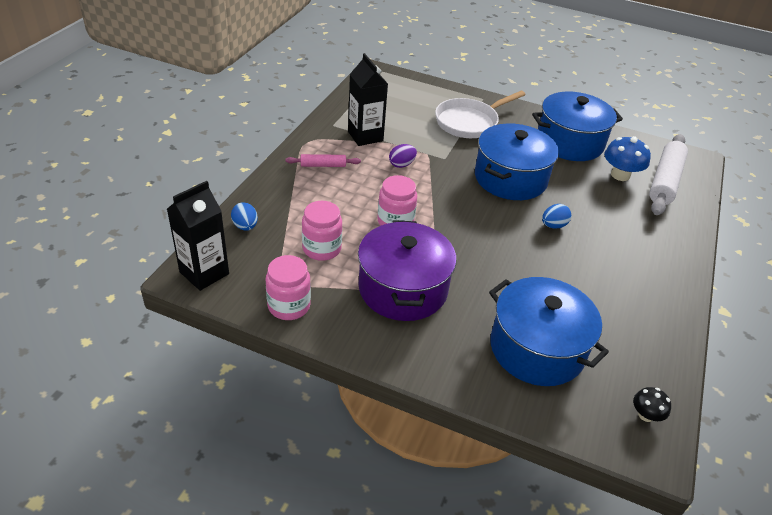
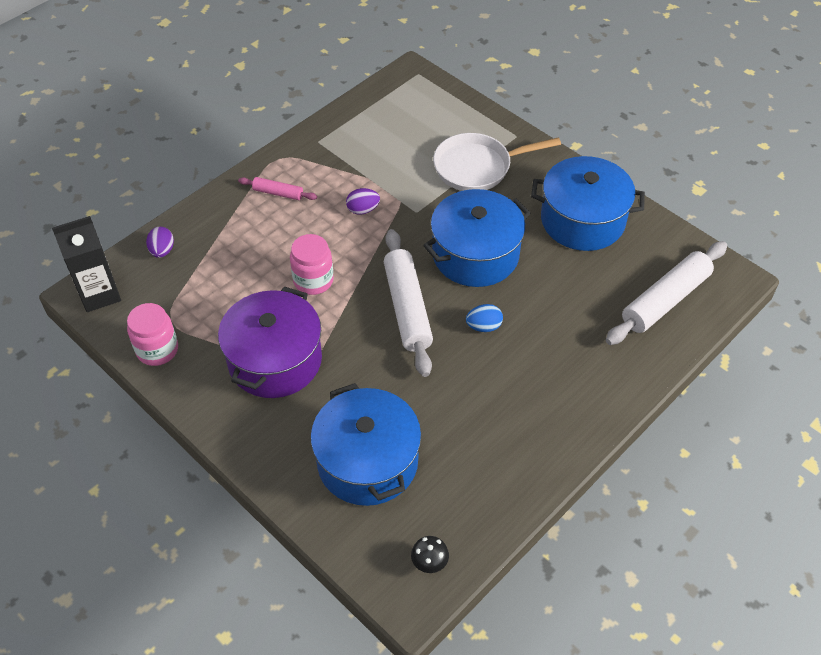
camera: 25 degrees right, 10 degrees up
(245, 226) = (162, 251): blue egg -> purple egg
(322, 249) = (221, 294): pink jar -> none
(365, 136) = (345, 163): black carton -> none
(486, 225) = (407, 308): none -> white rolling pin
(620, 175) = (613, 279): blue mushroom -> none

